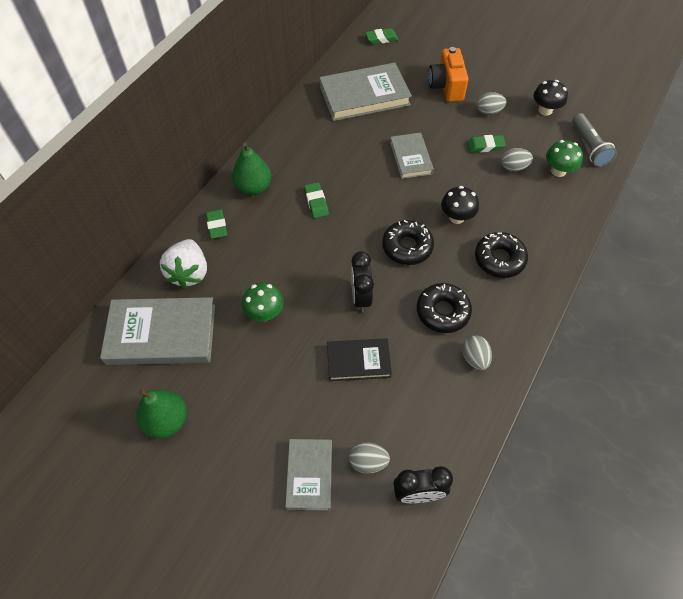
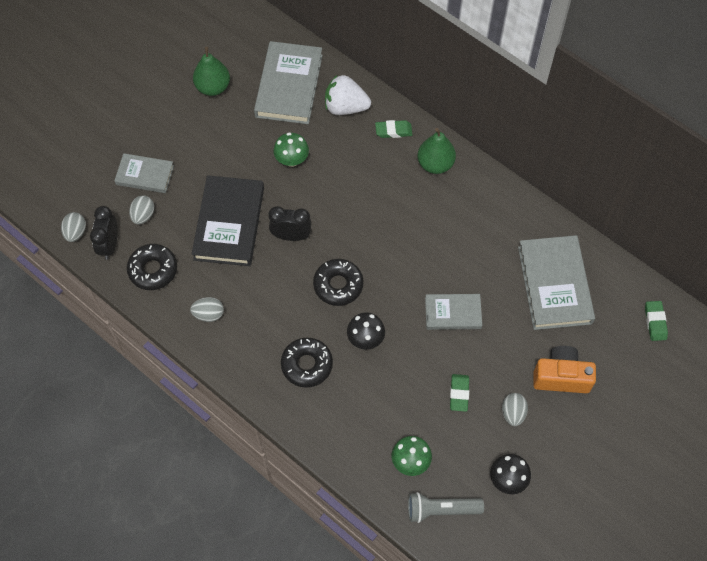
camera: 100 degrees right, 5 degrees up
(316, 202) = (407, 215): green eraser -> none
(358, 361) = (229, 223): black book -> black book, size x1.71
(442, 312) = (261, 300): black donut -> black donut (153, 270)
(513, 167) = (423, 415): grey egg -> grey egg (76, 232)

